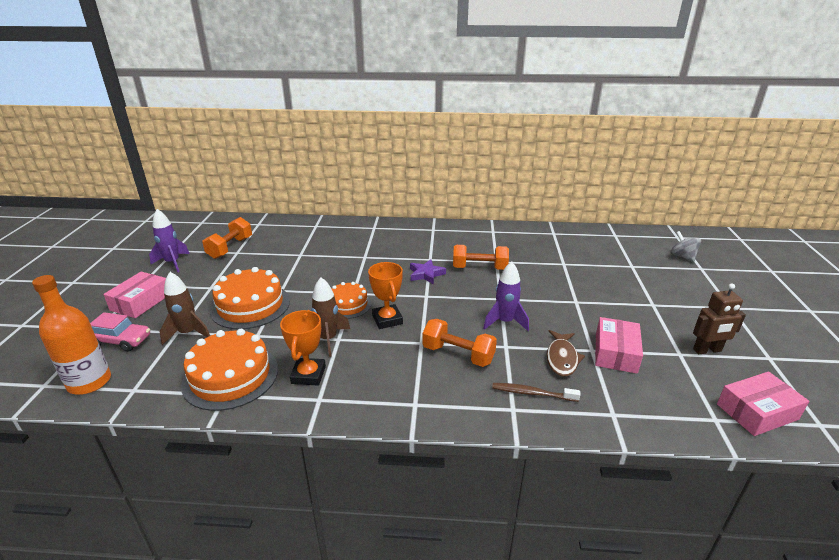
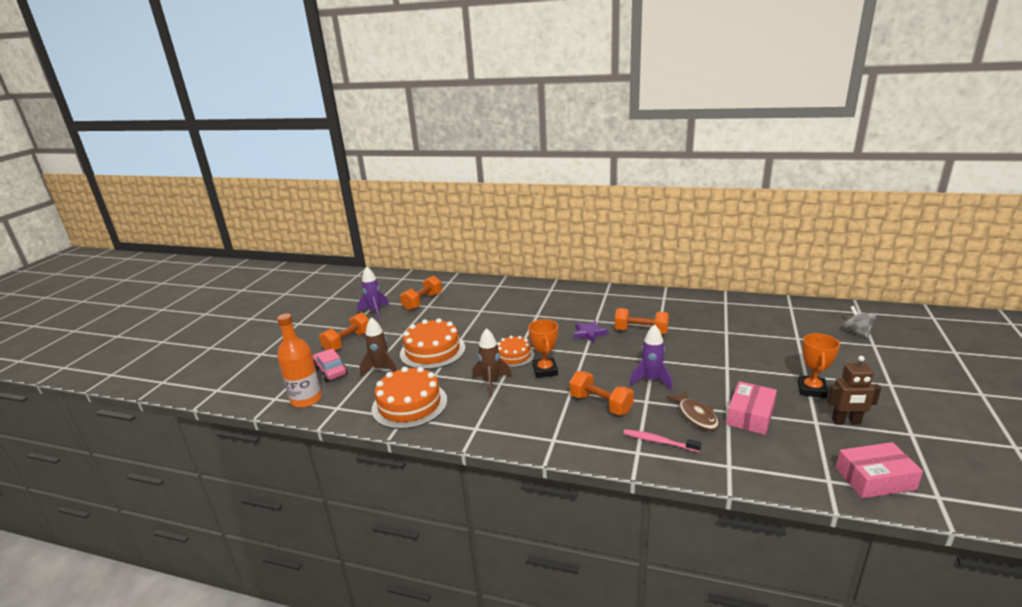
camera: 15 degrees right, 5 degrees down
(120, 341) = (330, 371): pink car -> pink car turned 150 degrees counterclockwise
(141, 302) = (348, 342): pink box -> orange dumbbell
(308, 375) = (470, 409): orange trophy -> orange trophy (811, 389)
(532, 393) = (659, 441): brown toothbrush -> pink toothbrush
(562, 358) = (696, 415): brown fish -> brown fish turned 45 degrees counterclockwise

